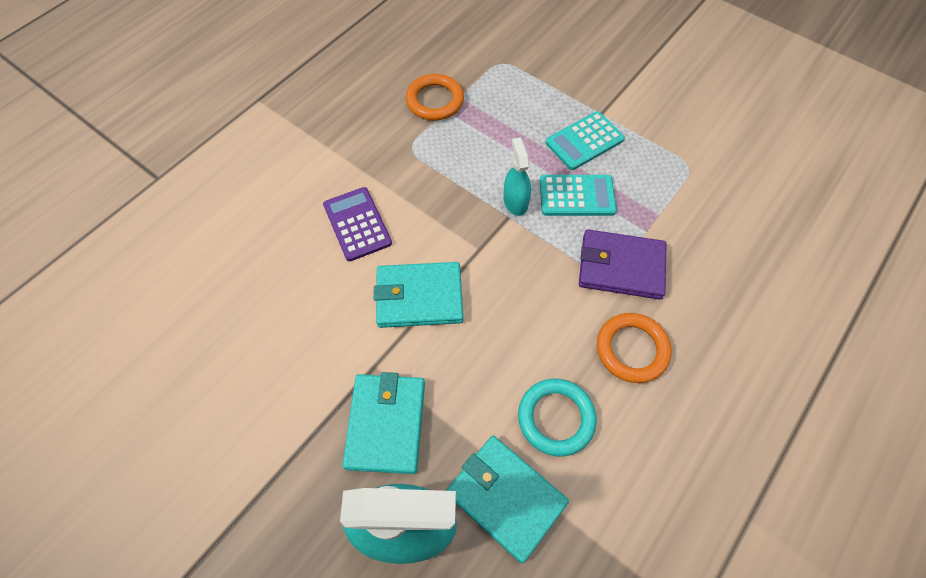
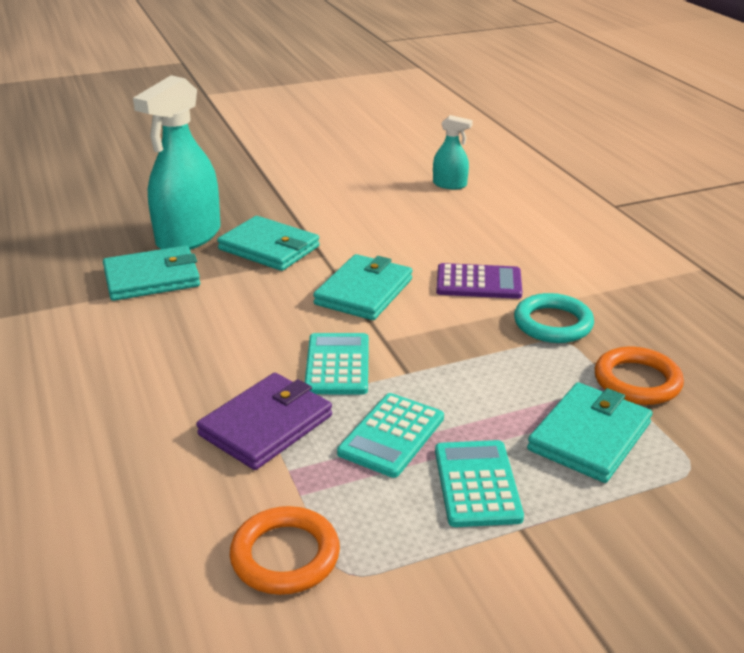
camera: 120 degrees right, 30 degrees down
(506, 107) = (589, 436): none -> turquoise wallet
(515, 201) = (424, 385): turquoise spray bottle -> turquoise spray bottle (450, 184)
(529, 262) = (337, 365): none -> turquoise calculator
(556, 418) = (174, 321): turquoise ring -> turquoise ring (553, 323)
(632, 349) = (174, 389): orange ring -> orange ring (285, 555)

